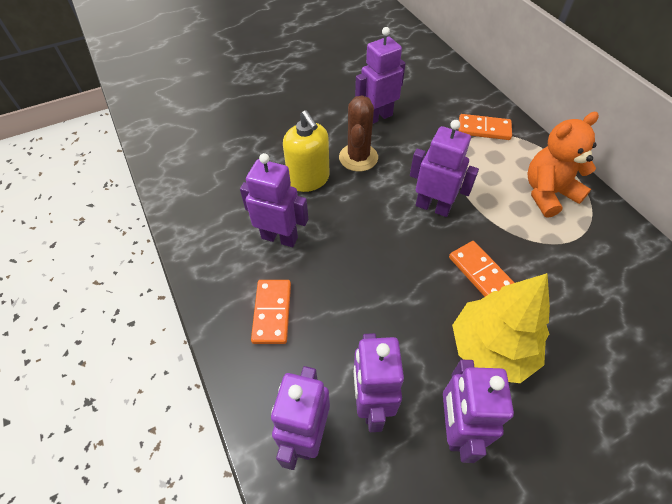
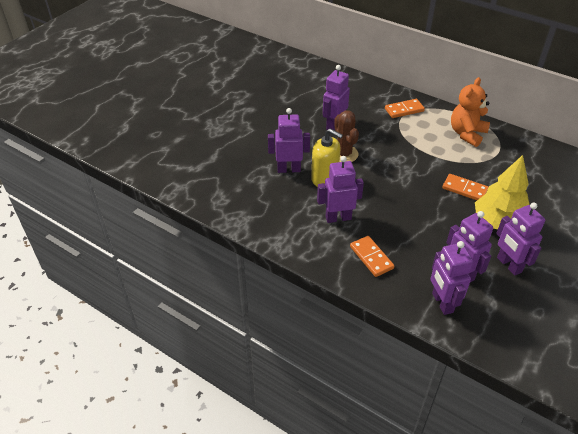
camera: 30 degrees left, 10 degrees down
(433, 207) = (411, 165): purple robot -> purple robot (289, 169)

